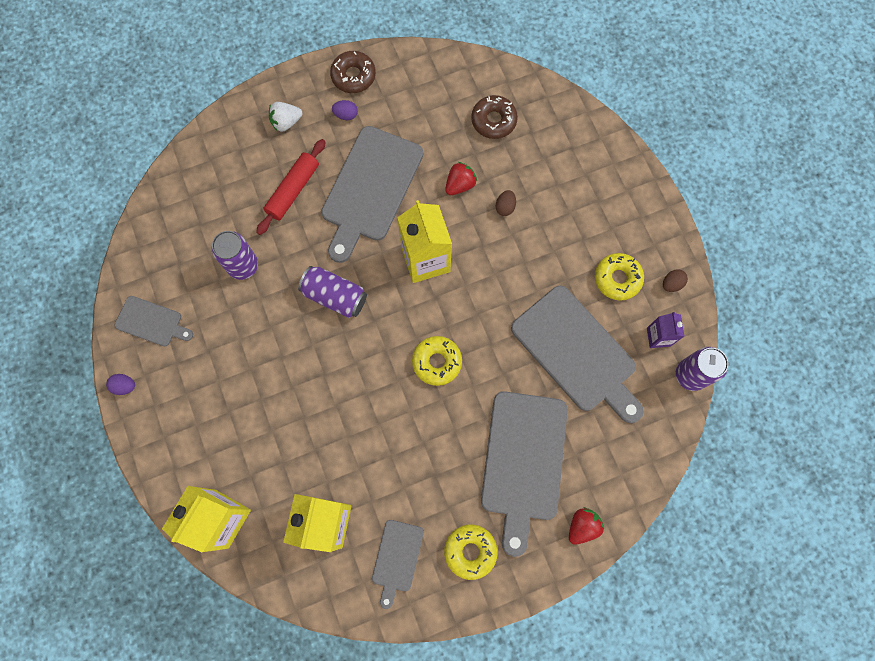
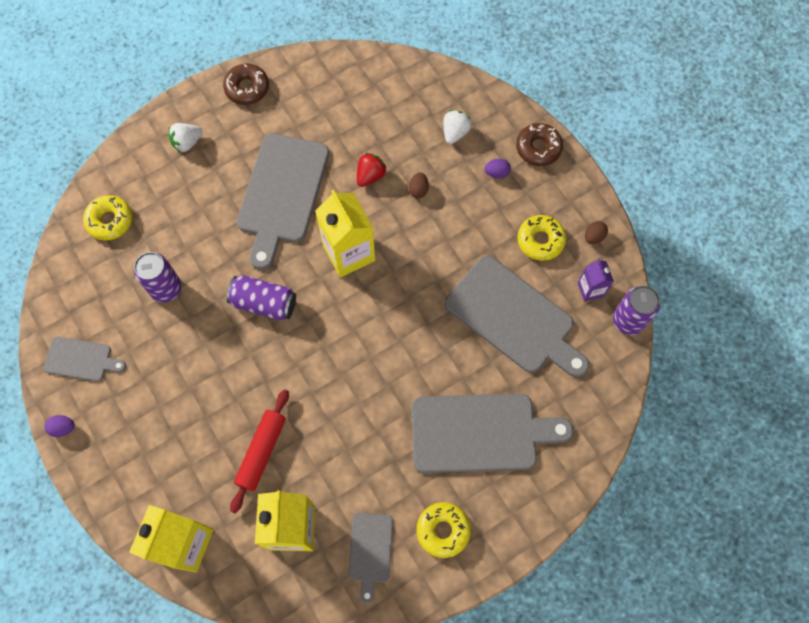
camera: 10 degrees left, 5 degrees down
(293, 190) = (204, 207): red rolling pin -> red rolling pin (261, 452)
(346, 115) = (246, 126): purple egg -> purple egg (497, 173)
(437, 362) = (377, 350): yellow donut -> yellow donut (110, 221)
(493, 120) = (393, 109): brown donut -> brown donut (538, 148)
(523, 462) = (480, 433): grey cutting board -> grey cutting board turned 90 degrees counterclockwise
(551, 154) = (455, 132): none -> white strawberry
(582, 526) = (550, 485): red strawberry -> none

